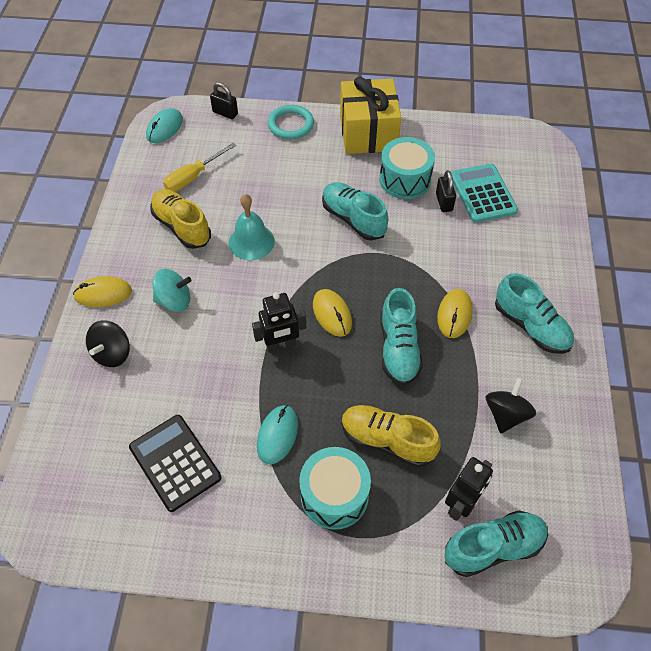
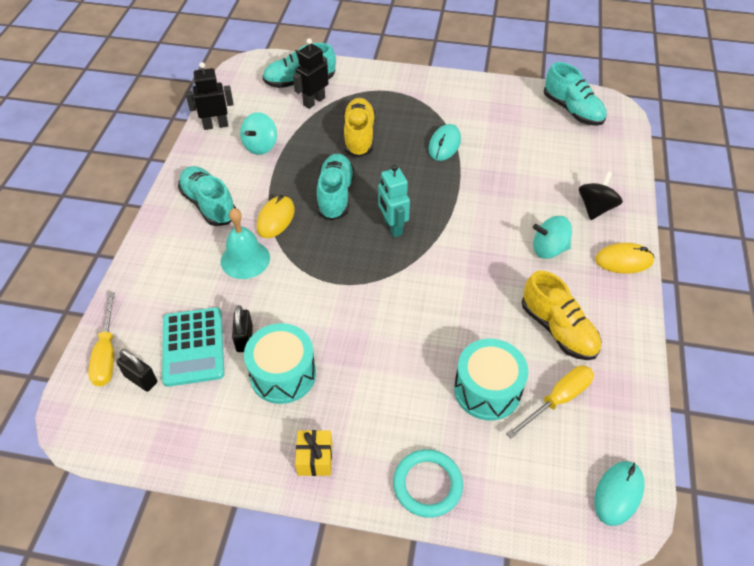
camera: 175 degrees left, 5 degrees down
(175, 462) = (522, 134): black calculator -> none
(225, 113) = (530, 518): black padlock -> black padlock (141, 379)
(251, 242) = (475, 305): turquoise bell -> turquoise bell (245, 259)
(281, 345) = (441, 205): black robot -> black robot (215, 125)
(332, 314) = (392, 227): yellow mouse -> turquoise robot
(334, 495) = (403, 110): turquoise drum -> turquoise drum (487, 390)
(353, 219) = (357, 324): turquoise shoe -> turquoise shoe (572, 110)
(368, 133) = (315, 458): yellow gift -> yellow gift, size x0.44
(387, 441) = (359, 136): yellow shoe -> yellow shoe turned 120 degrees counterclockwise
(506, 414) = (260, 146): black spinning top -> turquoise spinning top
(548, 184) = (107, 354): none -> yellow screwdriver

